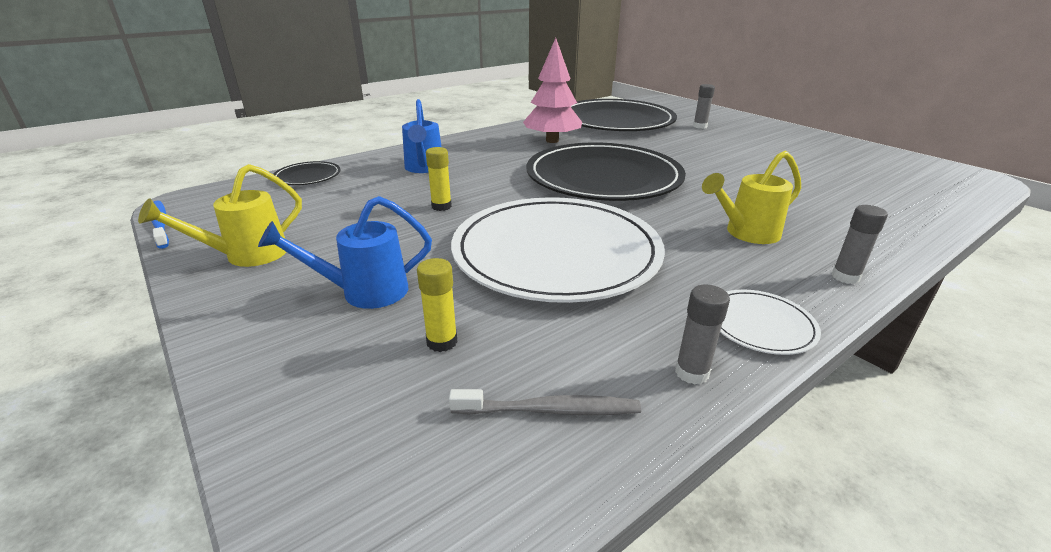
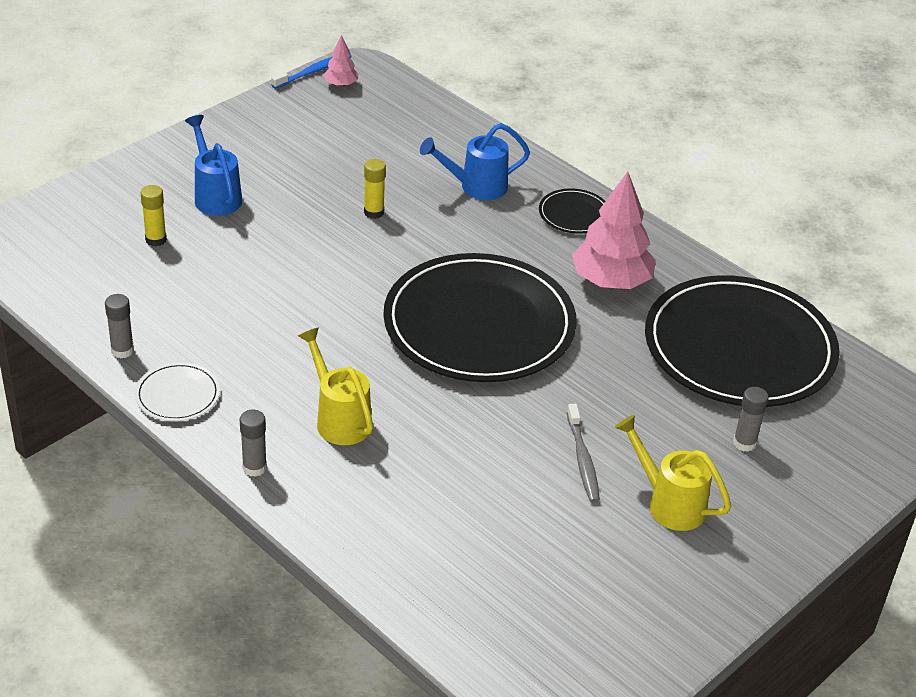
camera: 80 degrees right, 10 degrees up
(205, 212) = (341, 84): none -> pink tree
(247, 255) = (265, 129): yellow watering can -> yellow watering can (669, 503)
(308, 176) = (434, 116): black plate -> black plate (574, 214)
(549, 410) = (90, 288): grey toothbrush -> grey toothbrush (582, 459)
(556, 253) = (284, 288): white plate -> none

